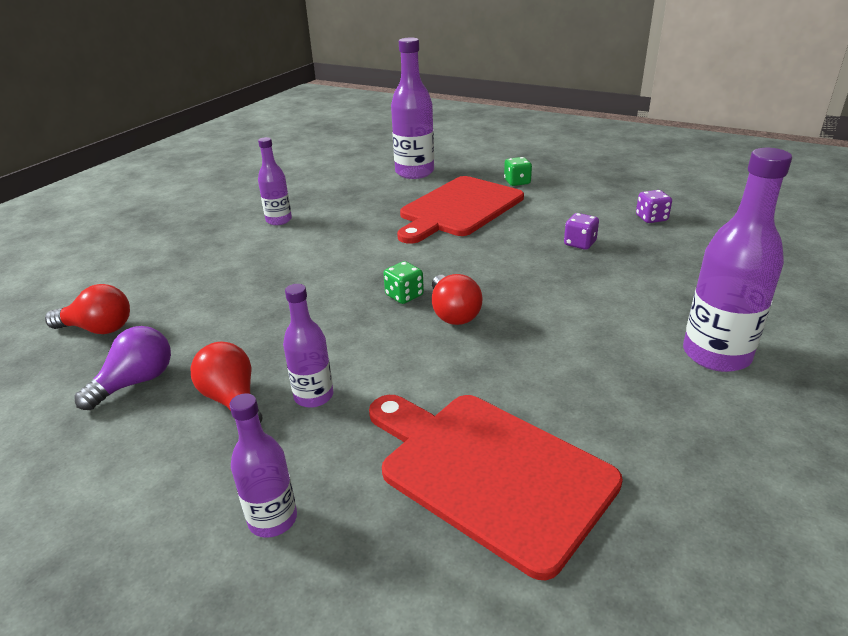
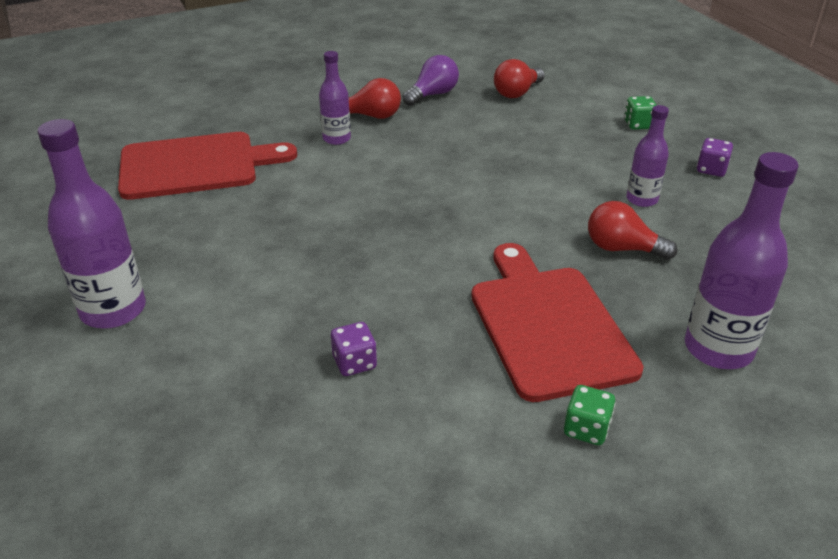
camera: 125 degrees right, 5 degrees up
(136, 382) = (432, 94): purple light bulb -> purple light bulb turned 120 degrees counterclockwise
(273, 519) = (266, 106): purple bottle -> none
(404, 295) = (403, 210): green dice -> green dice (638, 125)
(453, 313) = (346, 221): red light bulb -> red light bulb (622, 248)
(651, 218) = (329, 477): purple dice -> purple dice (711, 169)

